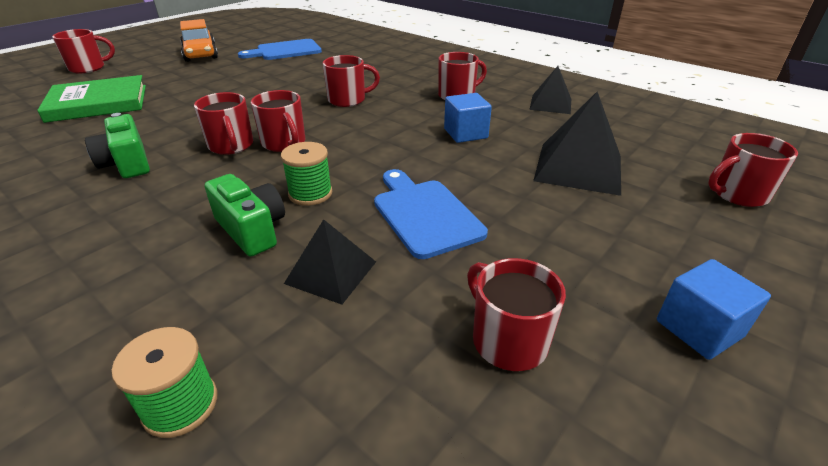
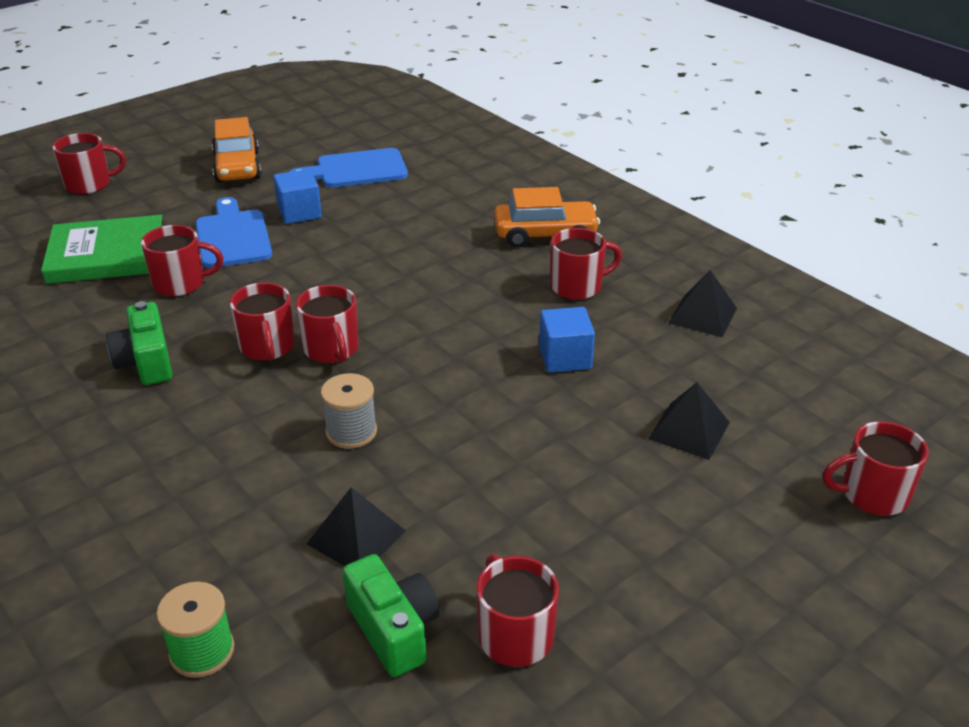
camera: 10 degrees right, 0 degrees up
(252, 230) = (280, 473): green camera -> green camera (393, 629)
(310, 194) = (351, 432): green spool -> grey spool
(348, 100) = (425, 280): red mug -> red mug (180, 283)
(424, 72) = (545, 234): none -> orange car
(425, 214) = (476, 476): blue cutting board -> blue cutting board (233, 236)
(578, 167) = (689, 430): black pyramid -> black pyramid, size x0.62
(699, 328) = (716, 652): blue cube -> blue cube (299, 213)

